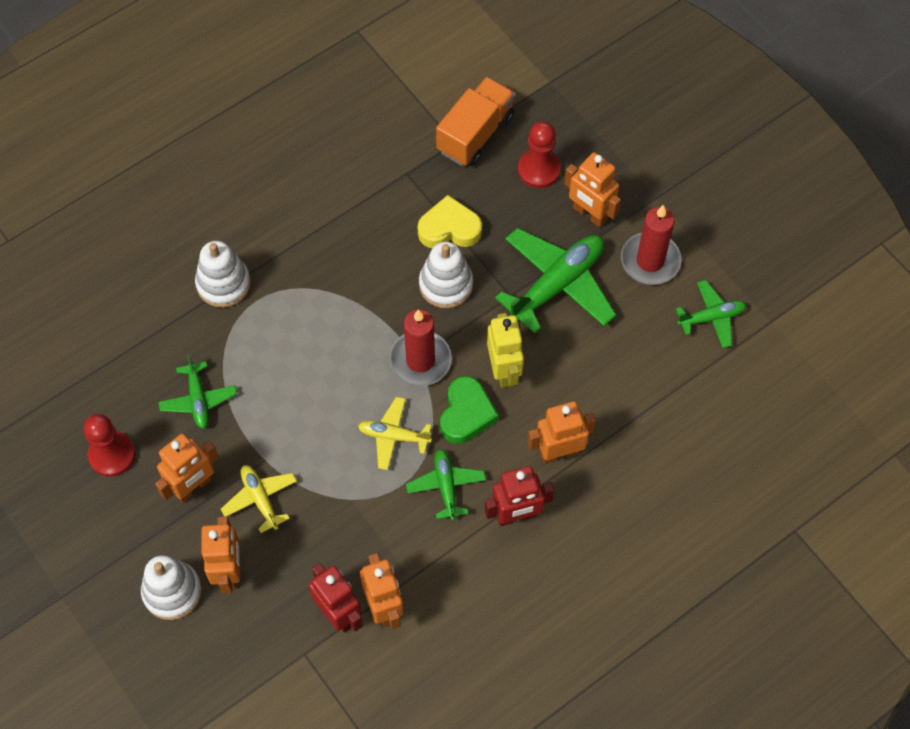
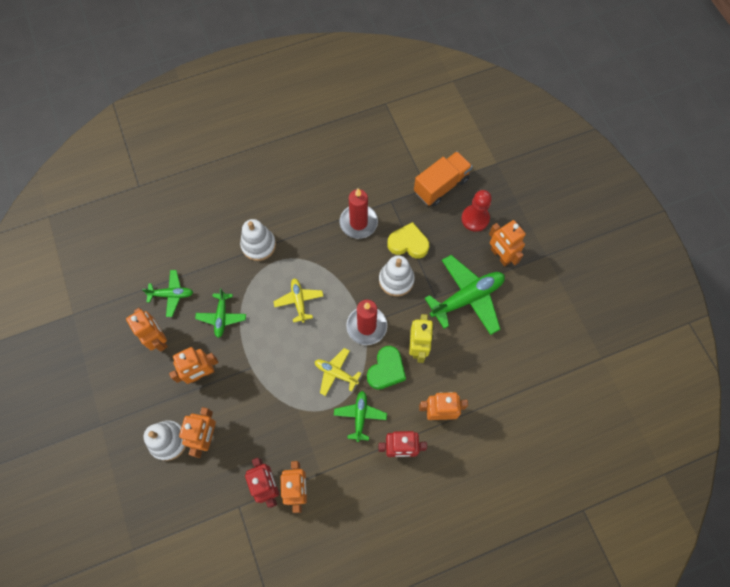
camera: 15 degrees right, 5 degrees up
(112, 455) = (159, 339): red pawn -> orange robot
(260, 499) = (241, 393): yellow plane -> yellow plane (299, 301)
(650, 261) = (531, 296): red candle -> red candle (358, 222)
(711, 317) = (562, 345): green plane -> green plane (171, 294)

